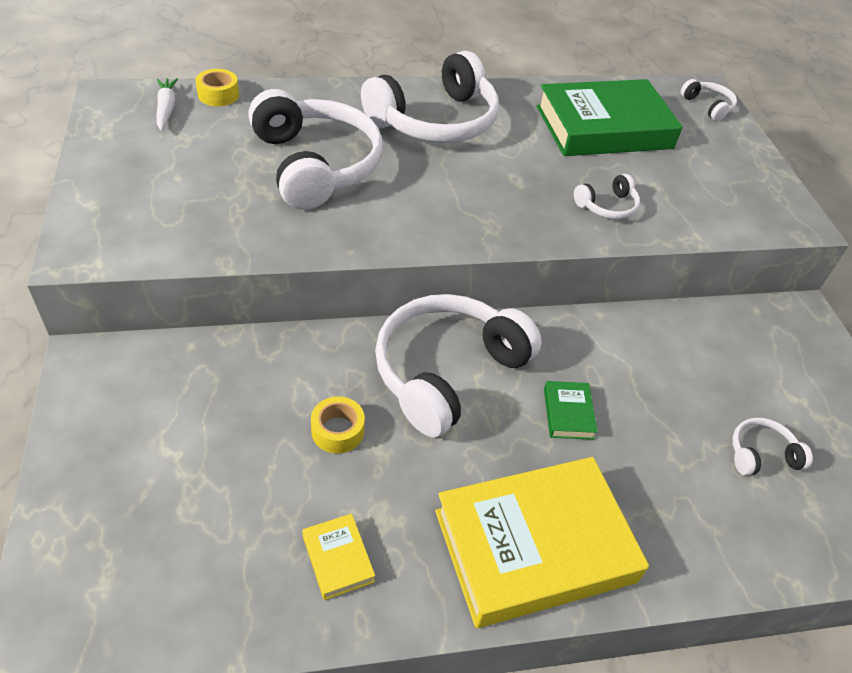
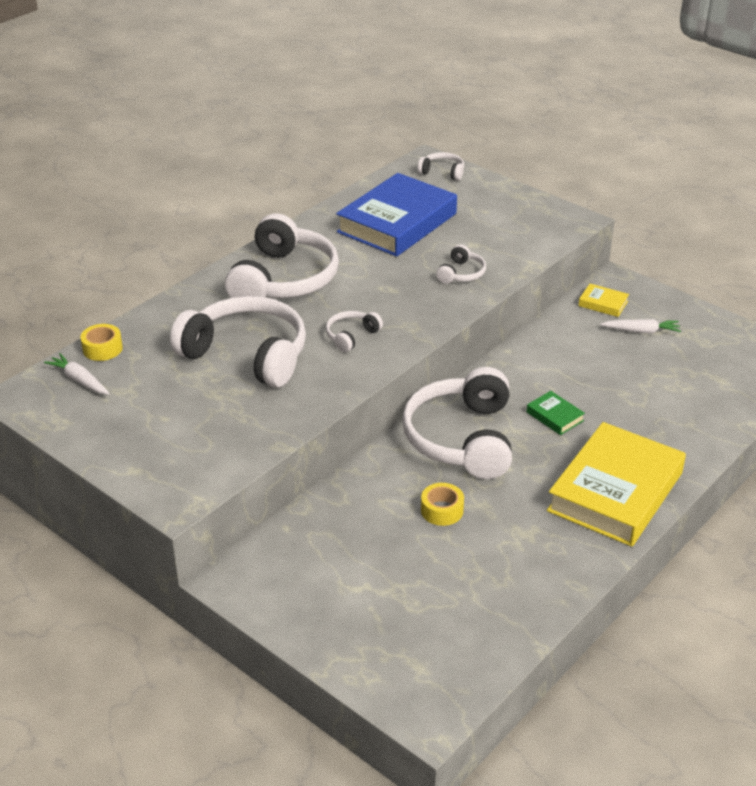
camera: 35 degrees left, 10 degrees down
(338, 559) = (526, 567): yellow book -> yellow book (603, 303)
(604, 127) = (397, 223): green book -> blue book
(761, 455) = (673, 372): white headphones -> white headphones (351, 336)
(773, 385) = (641, 331): none -> white carrot

